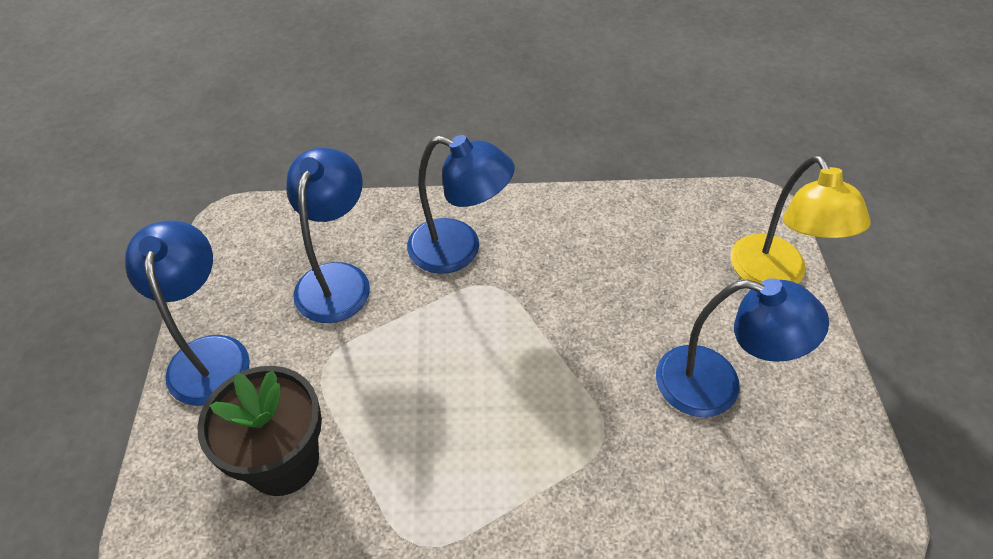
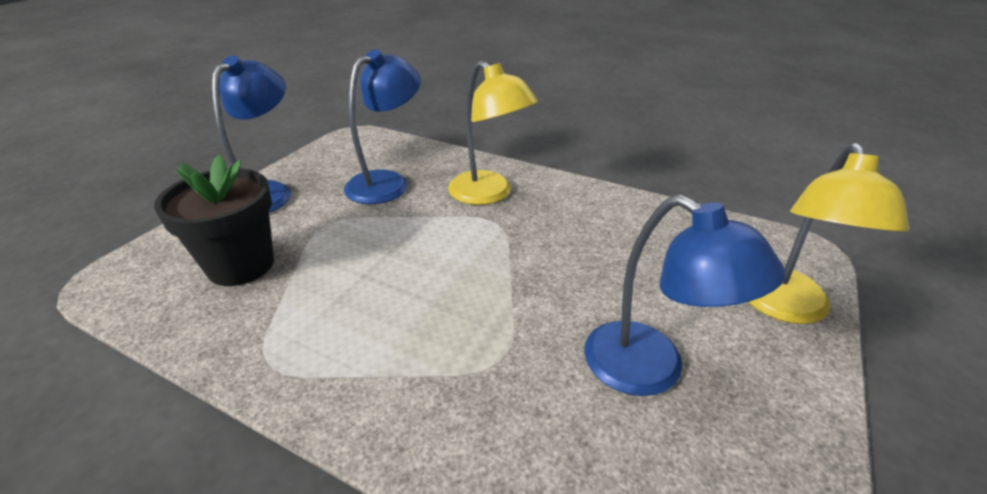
camera: 30 degrees right, 15 degrees down
(459, 250) = (489, 194): blue lamp -> yellow lamp

